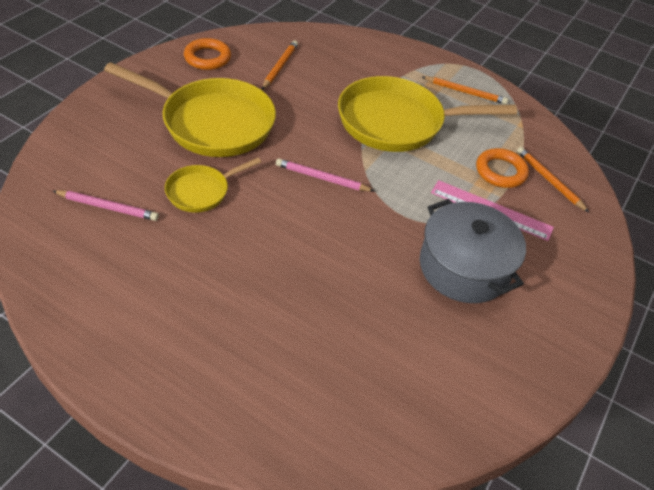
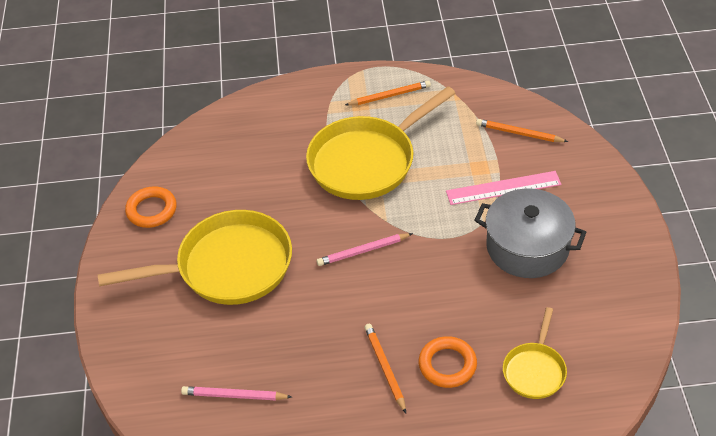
camera: 30 degrees left, 0 degrees up
(108, 207) = (234, 396): pink pencil -> pink pencil turned 150 degrees counterclockwise
(201, 191) = (288, 329): yellow pan -> yellow pan (535, 370)
(280, 66) = (221, 175): orange pencil -> orange pencil (385, 368)
(500, 171) = (480, 150): orange ring -> orange ring (447, 365)

